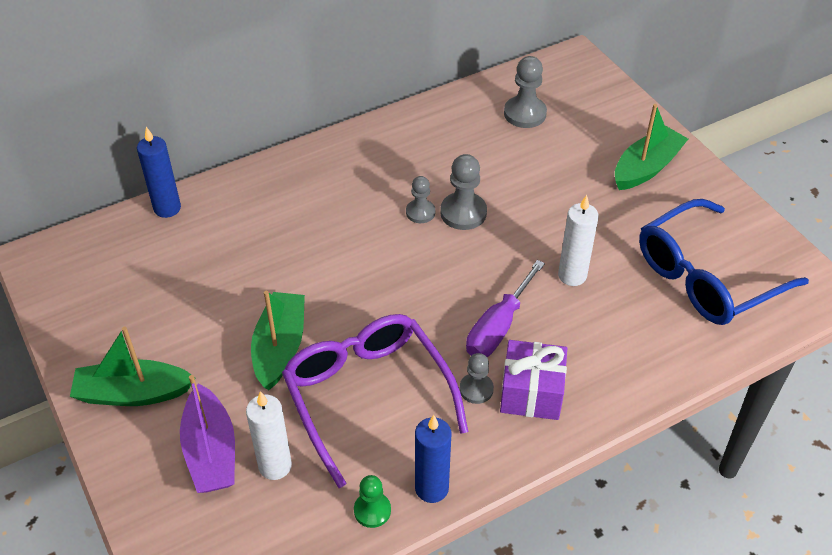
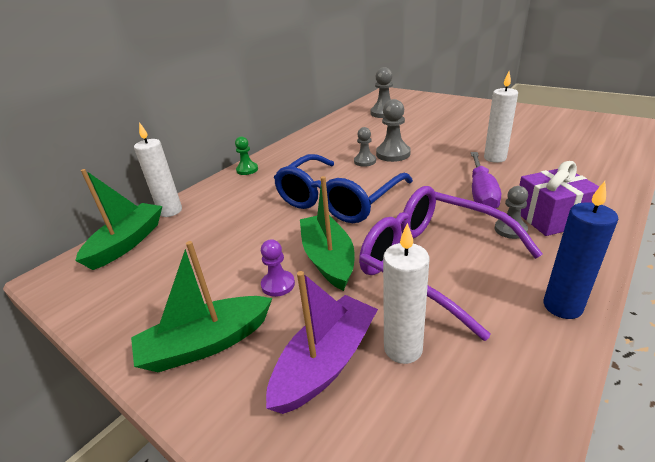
camera: 20 degrees left, 15 degrees down
(167, 208) = (170, 211): blue candle -> white candle
(211, 451) = (325, 363): purple boat -> purple boat turned 105 degrees counterclockwise
(219, 358) = (278, 284): none -> purple pawn
(372, 510) = (534, 348): green pawn -> green pawn (247, 170)
(646, 168) = (475, 112): green boat -> green boat (127, 243)
(706, 277) = (570, 137): blue glasses -> blue glasses (338, 200)

